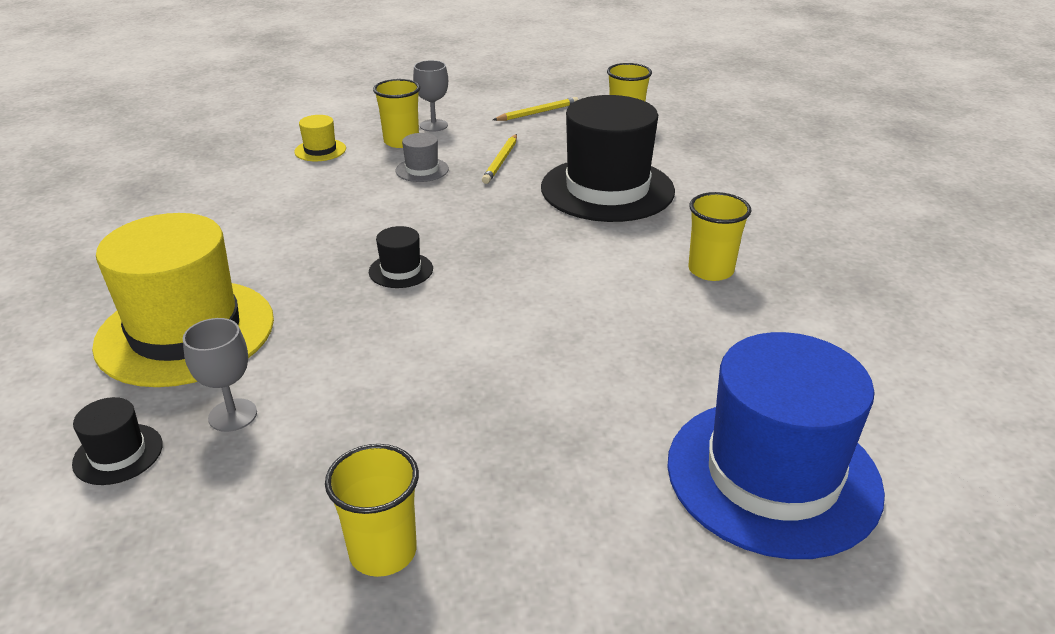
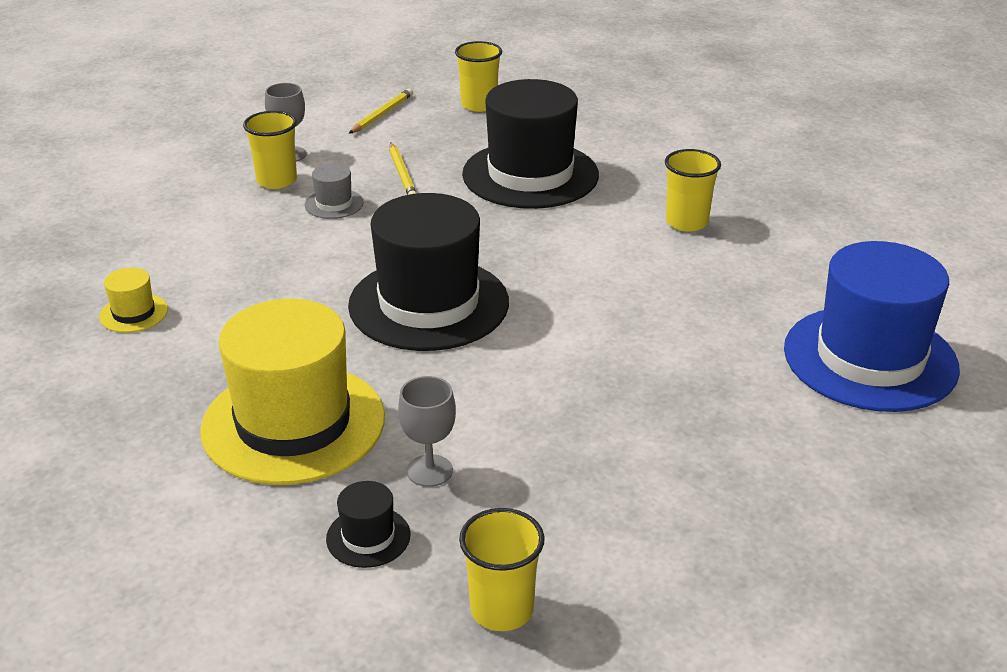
camera: 30 degrees left, 0 degrees up
(320, 150) = (199, 213): yellow hat -> yellow hat (134, 313)
(383, 551) = (667, 512): yellow cup -> yellow cup (502, 609)
(401, 270) = (428, 304): black hat -> black hat, size x2.42

